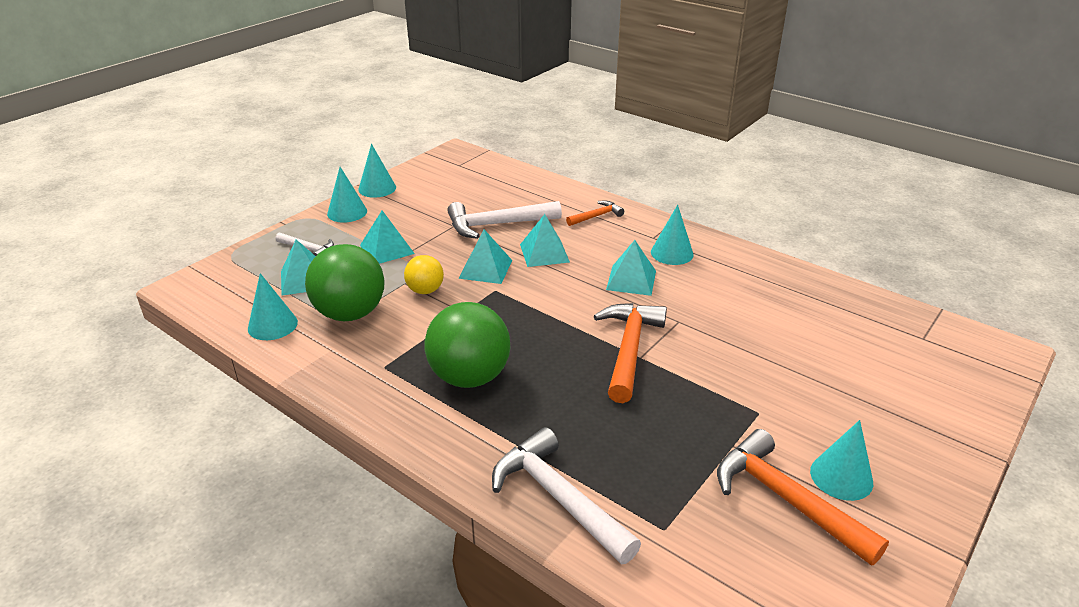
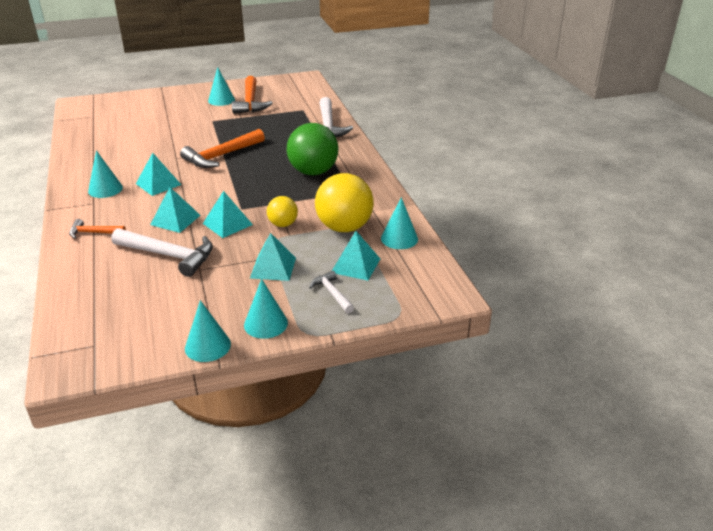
camera: 145 degrees left, 0 degrees up
(350, 313) = (344, 227): green ball -> yellow ball

